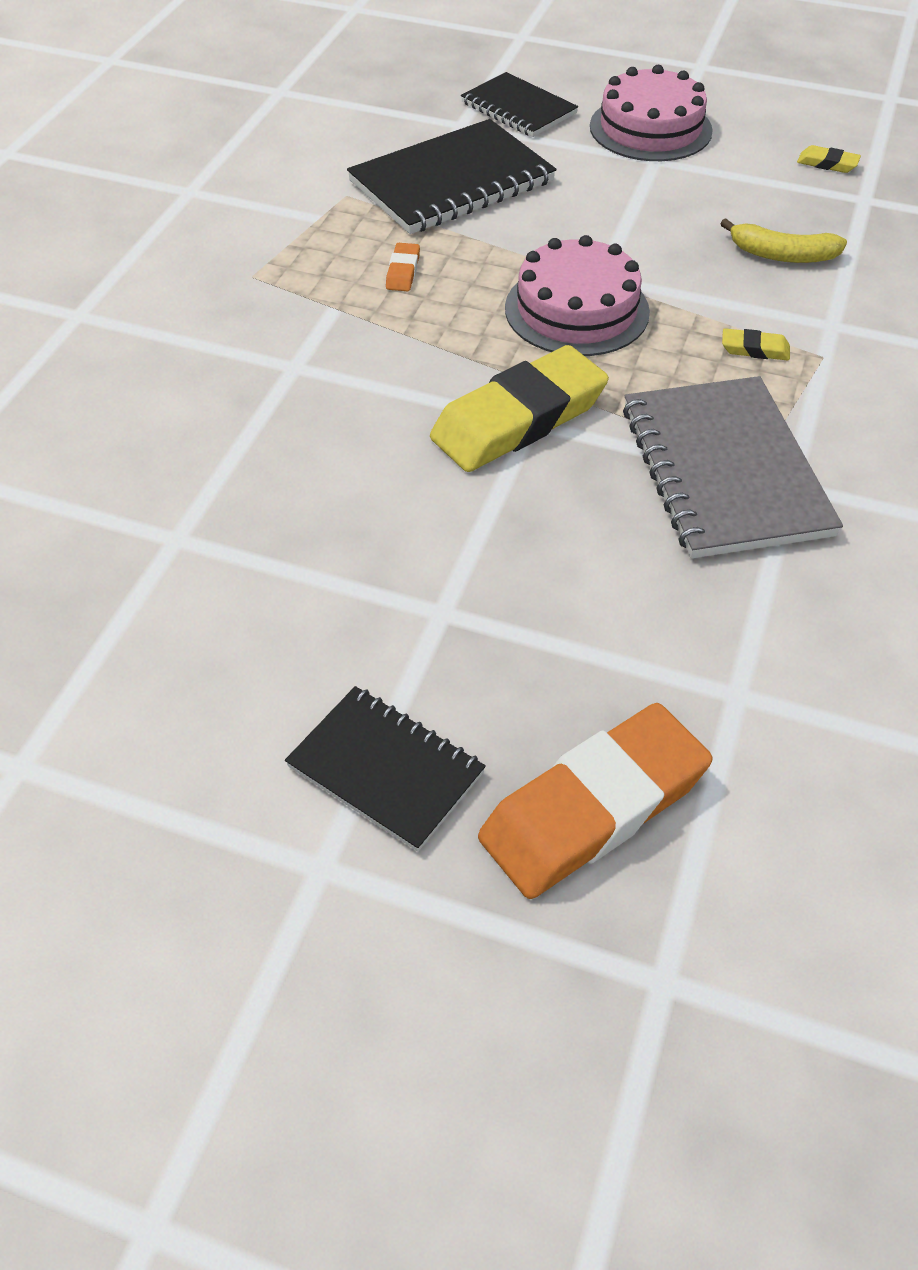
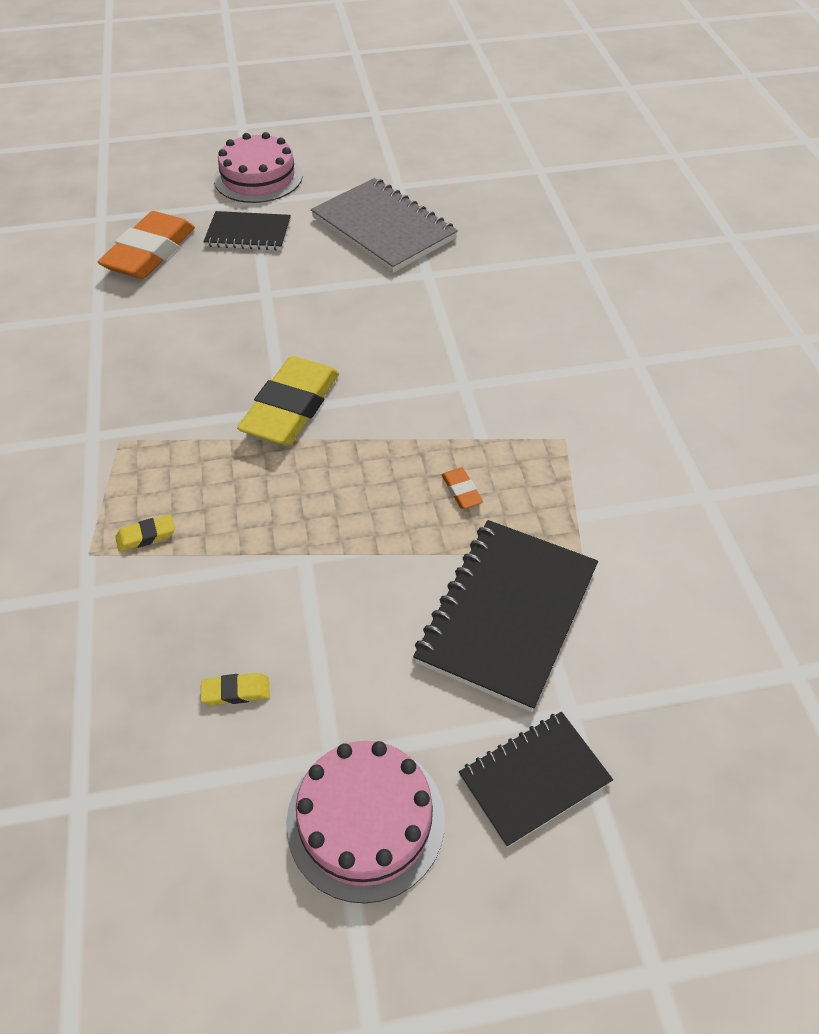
camera: 150 degrees right, 0 degrees up
(518, 108) = (534, 779): black notebook -> black notebook turned 45 degrees counterclockwise
(576, 310) = (303, 513): pink cake -> pink cake (258, 177)
(725, 470) = (139, 427): grey notebook -> grey notebook (383, 228)
(782, 255) = (150, 661): yellow banana -> none
(827, 164) = (132, 855): yellow eraser -> yellow eraser (236, 691)

